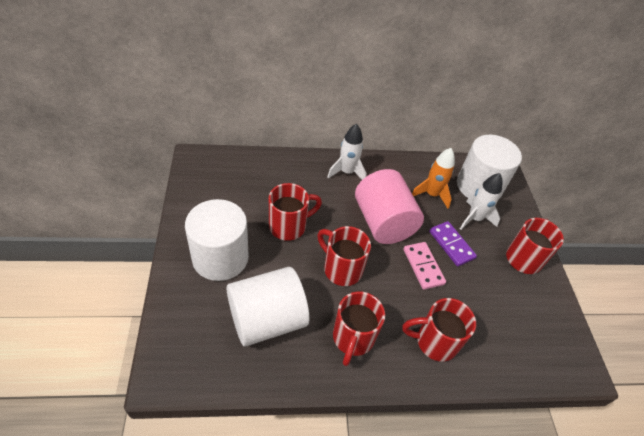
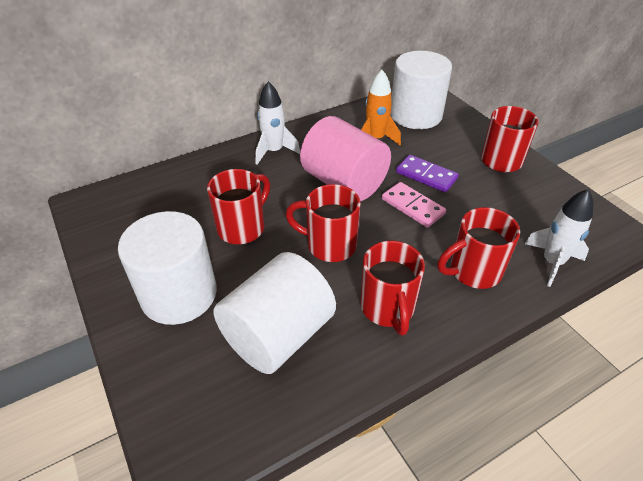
camera: 20 degrees left, 5 degrees down
(474, 218) = (431, 144): white rocket -> white rocket (552, 262)

